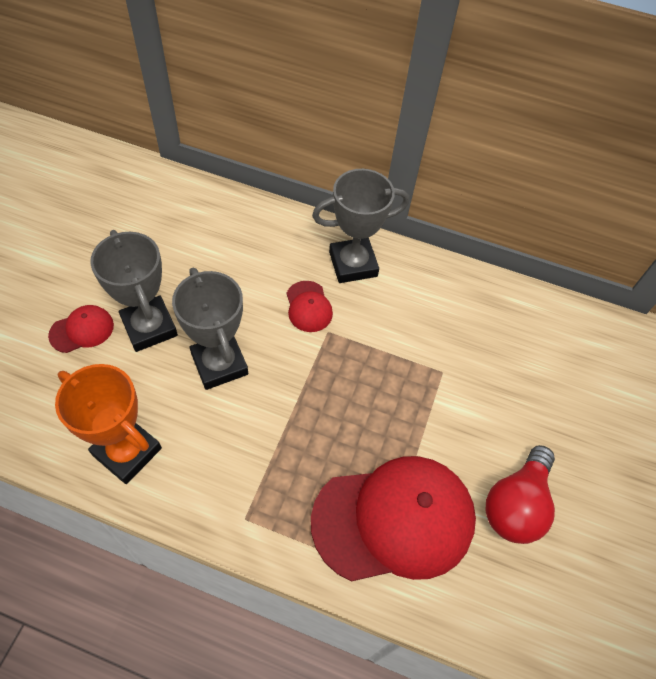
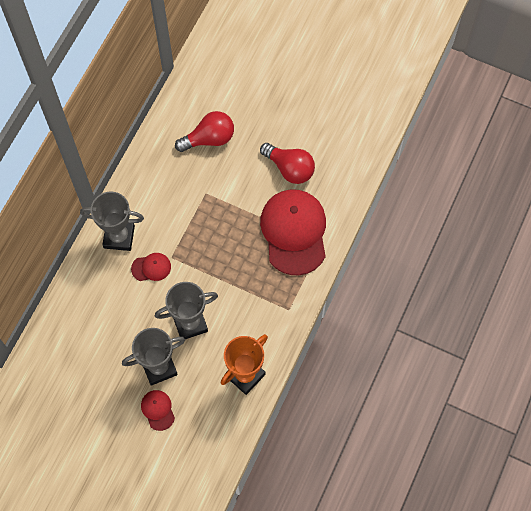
camera: 80 degrees left, 10 degrees up
(353, 264) = (119, 237): grey trophy -> grey trophy turned 75 degrees counterclockwise
(538, 371) = (209, 139): none -> red light bulb

